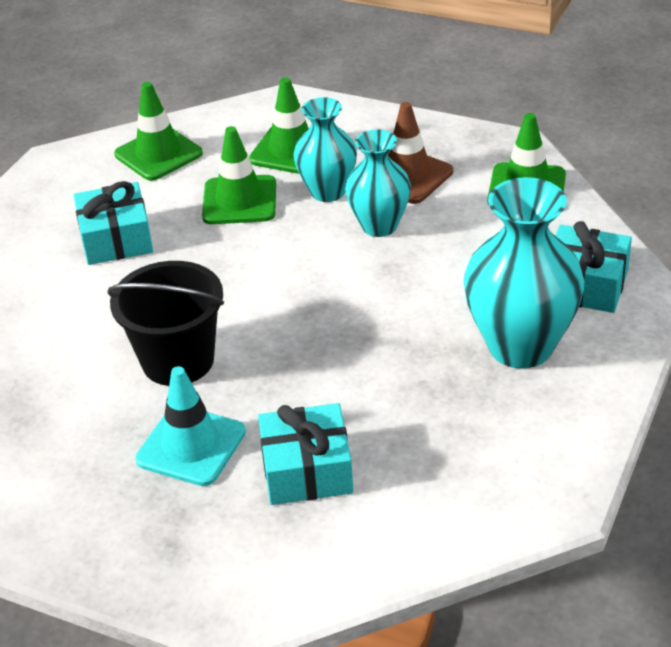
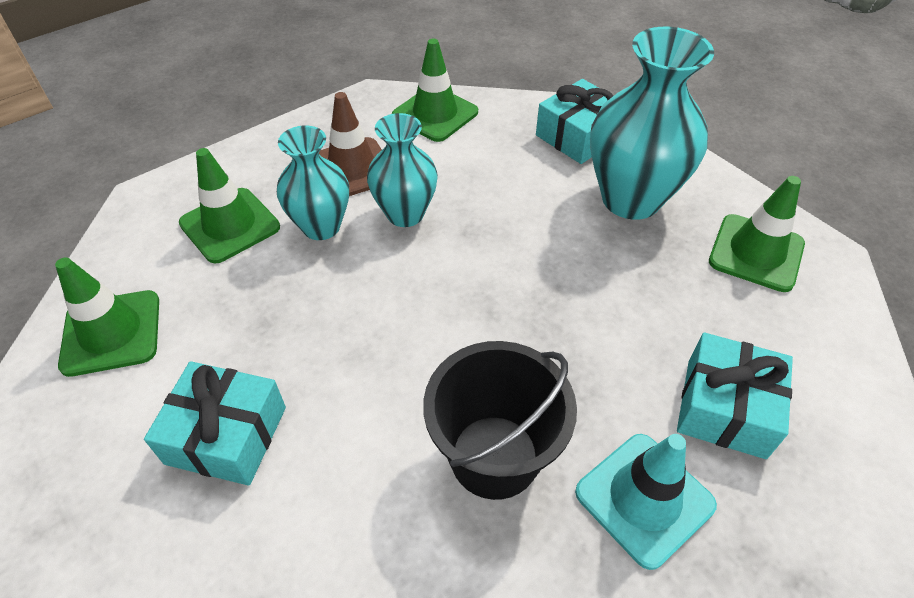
camera: 65 degrees left, 10 degrees up
(239, 200) = (269, 296): green traffic cone -> green traffic cone (756, 253)

